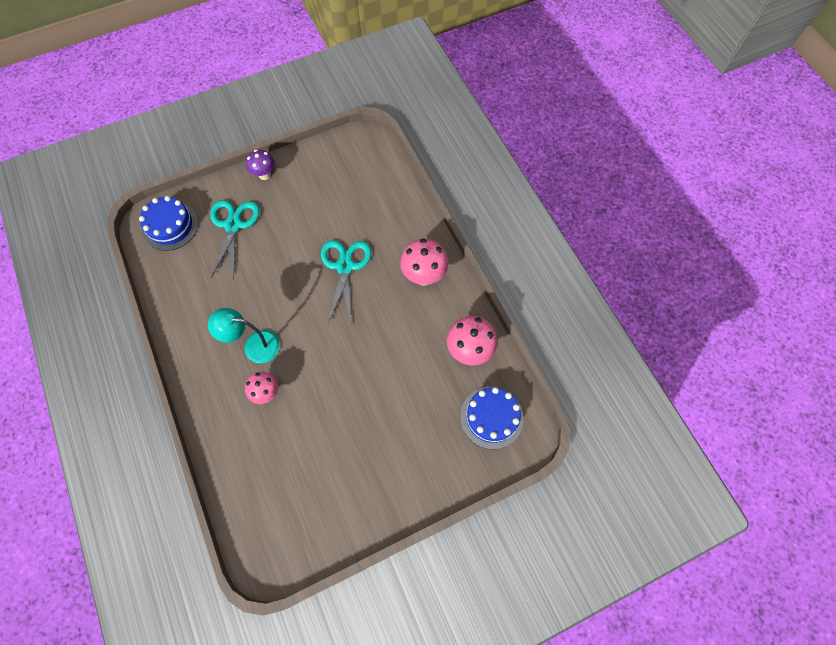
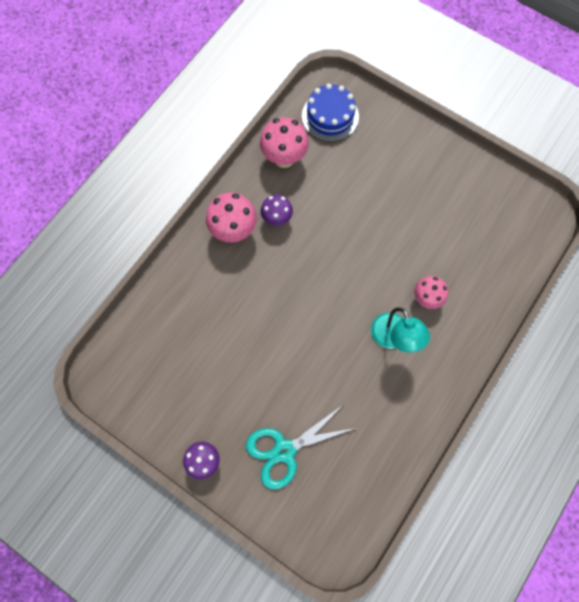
camera: 120 degrees left, 5 degrees up
(170, 226) = (325, 521): blue cake -> none
(345, 266) = (265, 307): turquoise scissors -> none
(414, 314) = (277, 219): none -> purple mushroom

